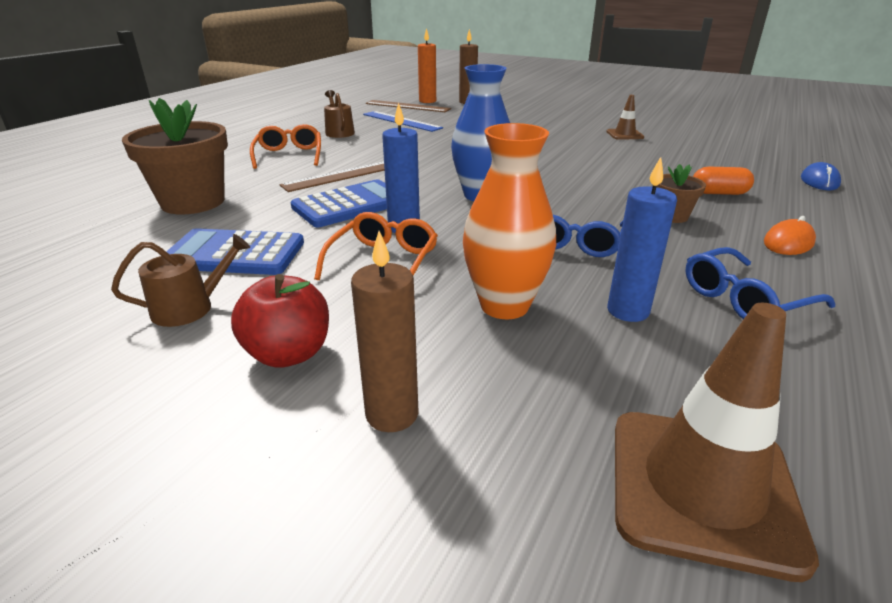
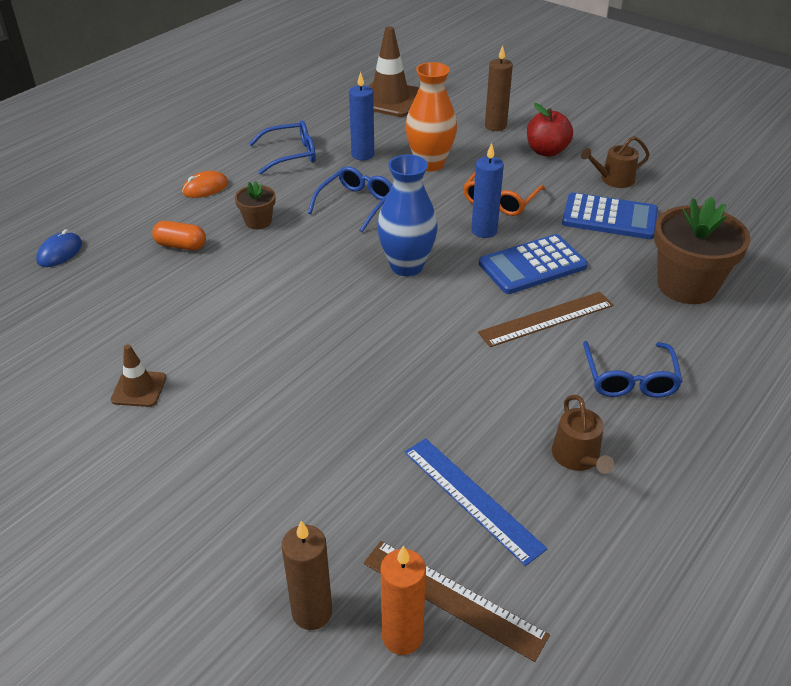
camera: 170 degrees left, 10 degrees up
(289, 155) = (629, 378): orange glasses -> blue glasses

